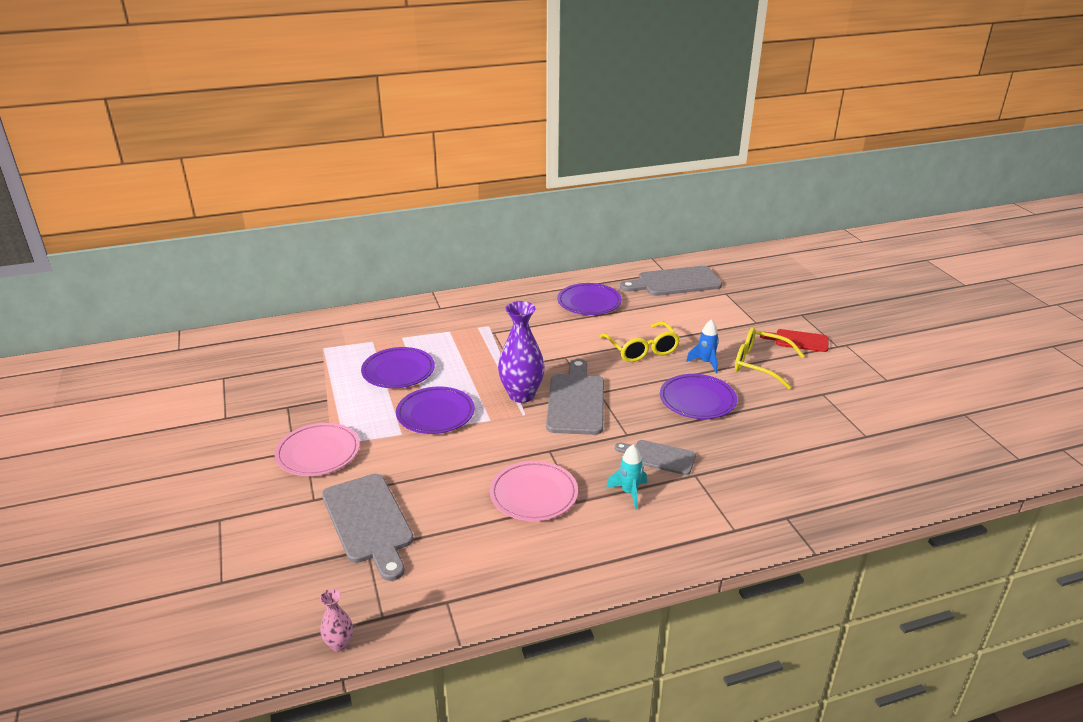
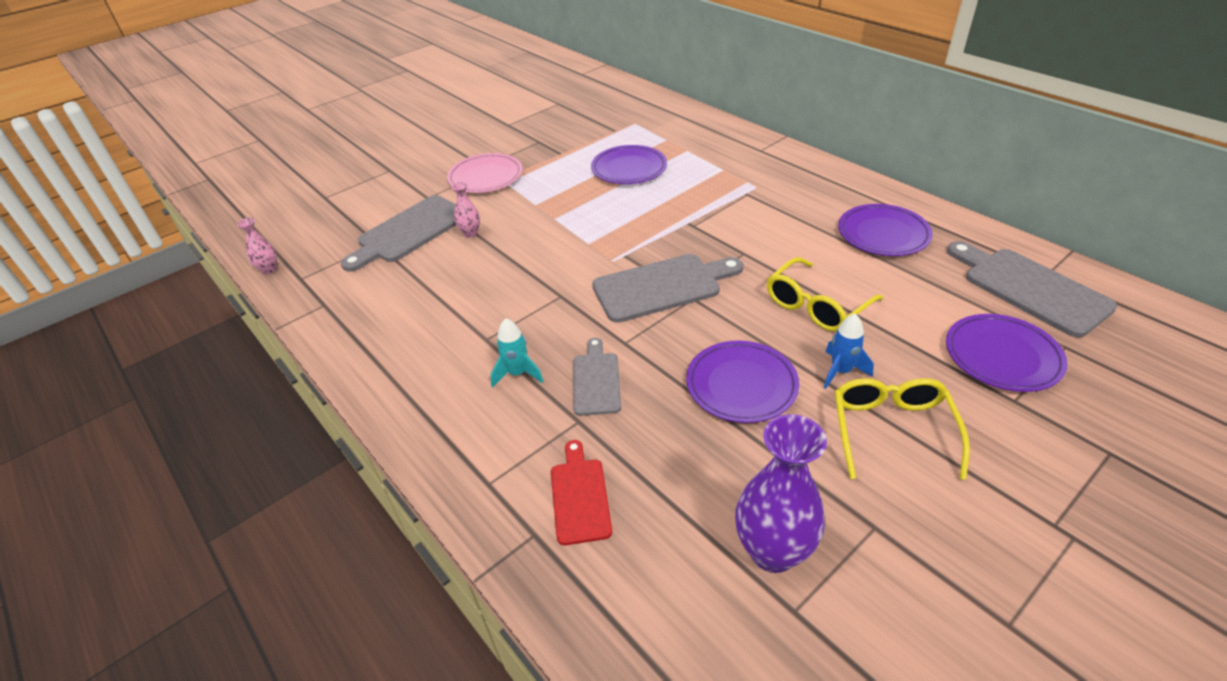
camera: 70 degrees right, 10 degrees up
(411, 482) = (470, 233): none -> pink vase
(435, 414) = (576, 210): purple plate -> purple plate (1002, 356)
(521, 395) = (644, 248): purple vase -> purple vase (773, 551)
(533, 494) = (484, 307): pink plate -> none
(798, 341) = (1013, 465): red cutting board -> red cutting board (579, 496)

